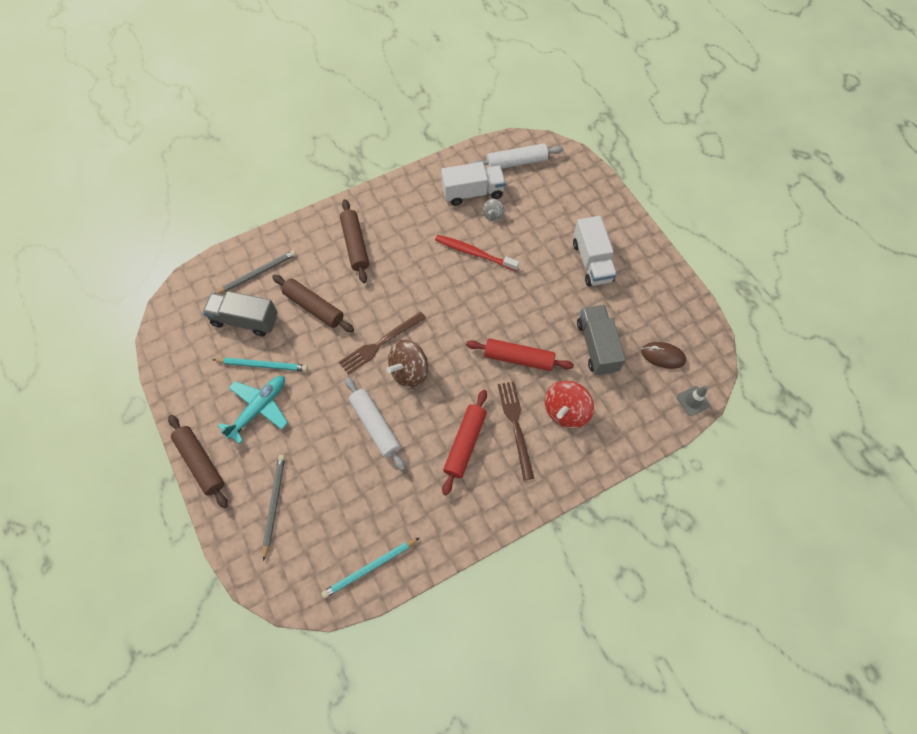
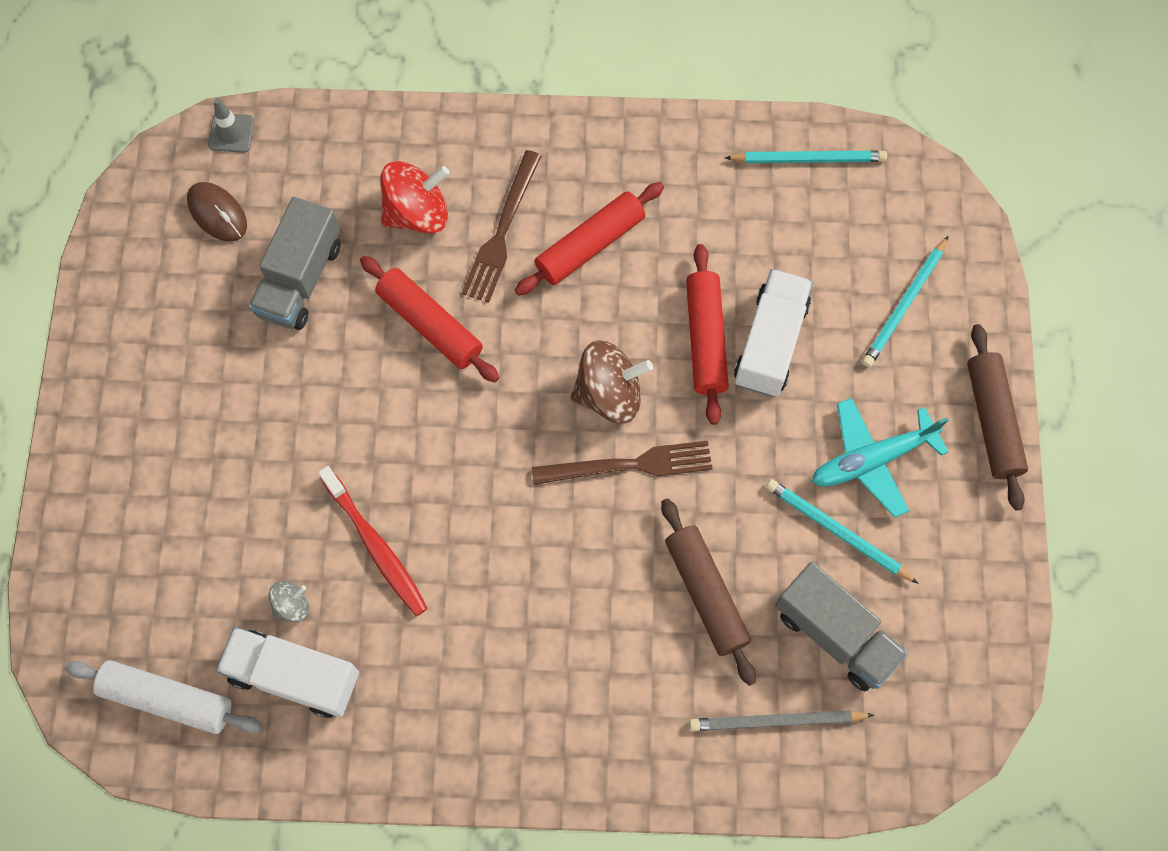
camera: 150 degrees left, 5 degrees up
(274, 504) = (904, 304): grey pencil -> turquoise pencil
(355, 245) = (572, 683): brown rolling pin -> none
(375, 425) = (705, 338): white rolling pin -> red rolling pin
(591, 262) = (196, 419): white truck -> white truck (770, 343)

